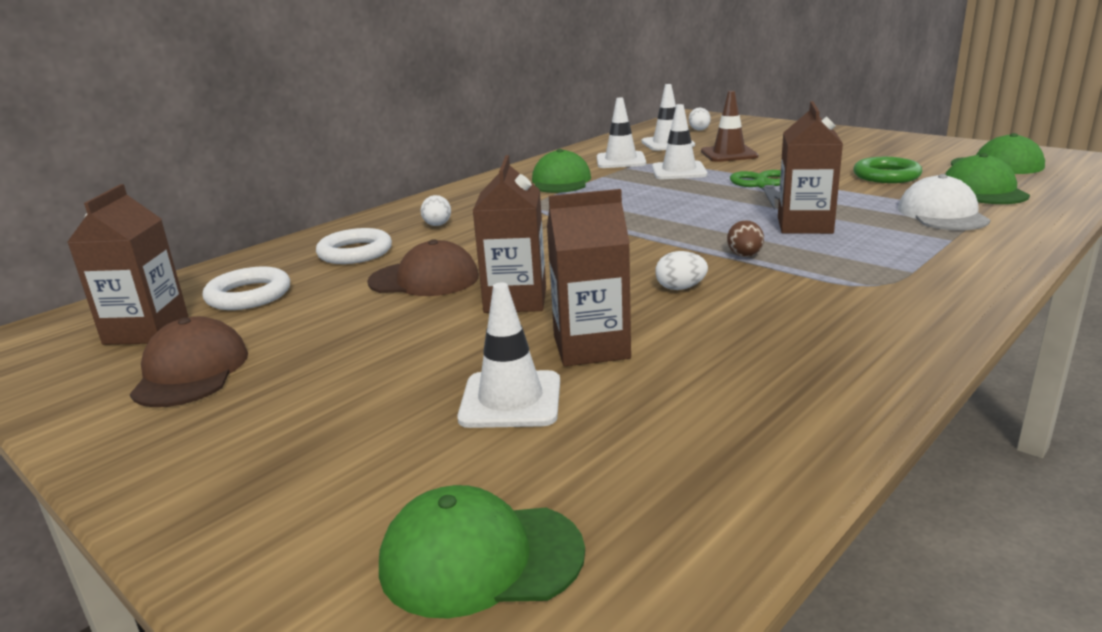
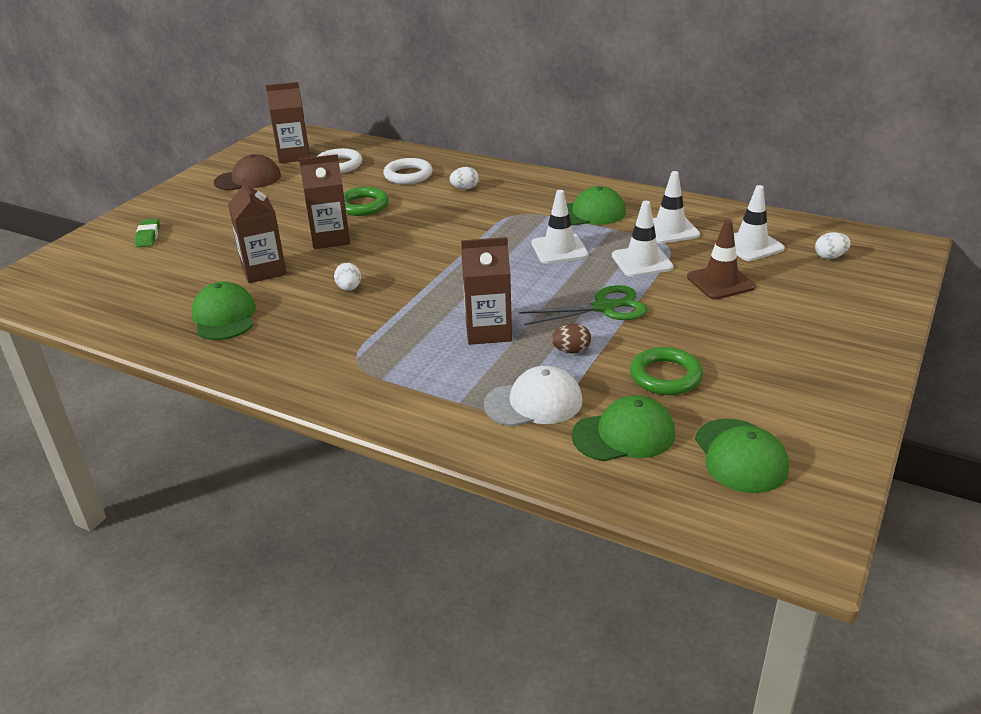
camera: 75 degrees right, 10 degrees up
(344, 481) = (148, 236): none -> green eraser
(424, 279) = (363, 206): brown cap -> green ring
(480, 558) = (91, 273): green cap -> green cap (224, 316)
(510, 400) = (208, 258): white traffic cone -> white traffic cone (559, 249)
(745, 256) = (412, 308): brown egg -> brown egg (571, 351)

